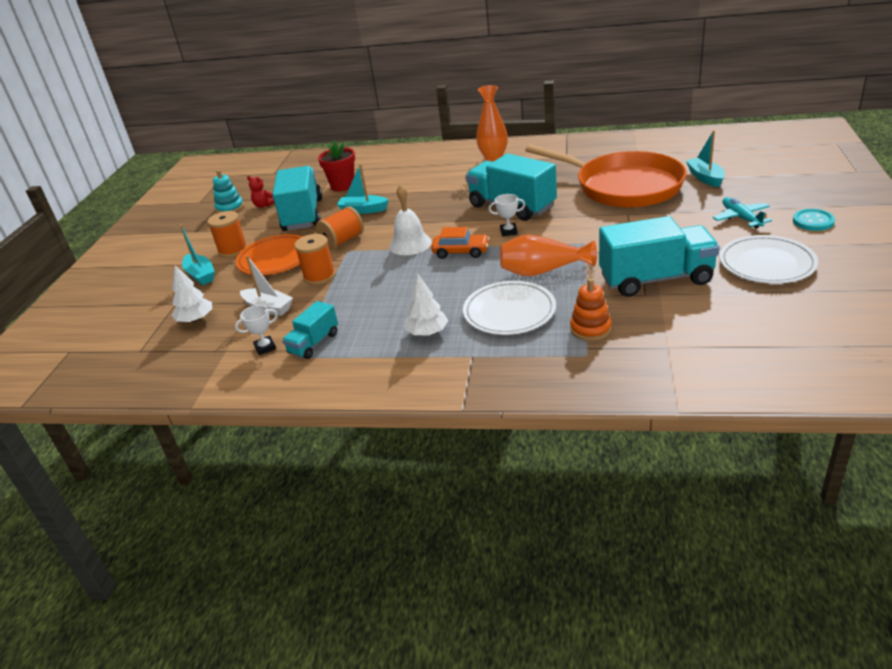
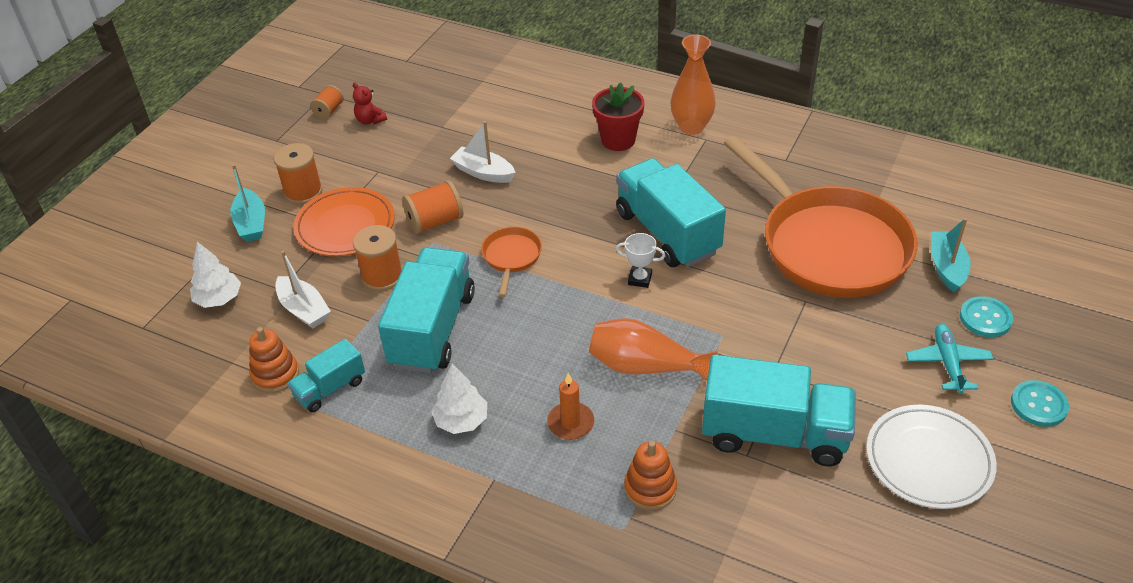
camera: 15 degrees right, 10 degrees up
(230, 208) = (329, 110): turquoise stacking toy -> orange spool
(265, 347) = (275, 375): white trophy -> orange stacking toy
(303, 215) = (408, 156): turquoise truck -> turquoise truck (432, 329)
(343, 186) = (478, 116): red flower pot -> red flower pot (618, 140)
(363, 210) = (483, 172): turquoise boat -> white boat
(410, 244) = (511, 257): white bell -> orange pan
(461, 252) = (564, 295): orange car -> none
(509, 312) = (570, 423): white plate -> orange candle
(747, 193) = (985, 318): none -> turquoise button

